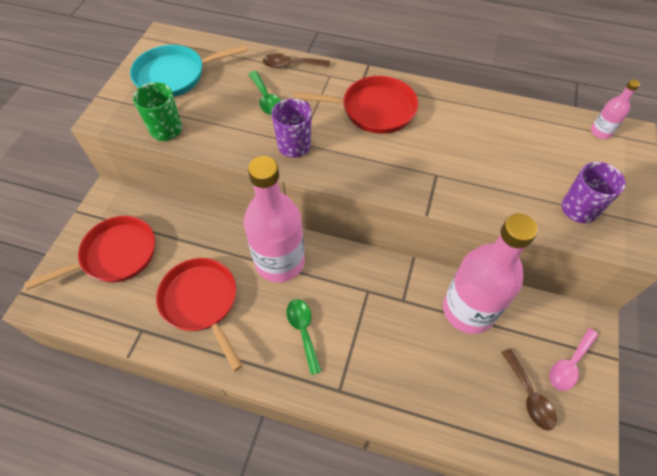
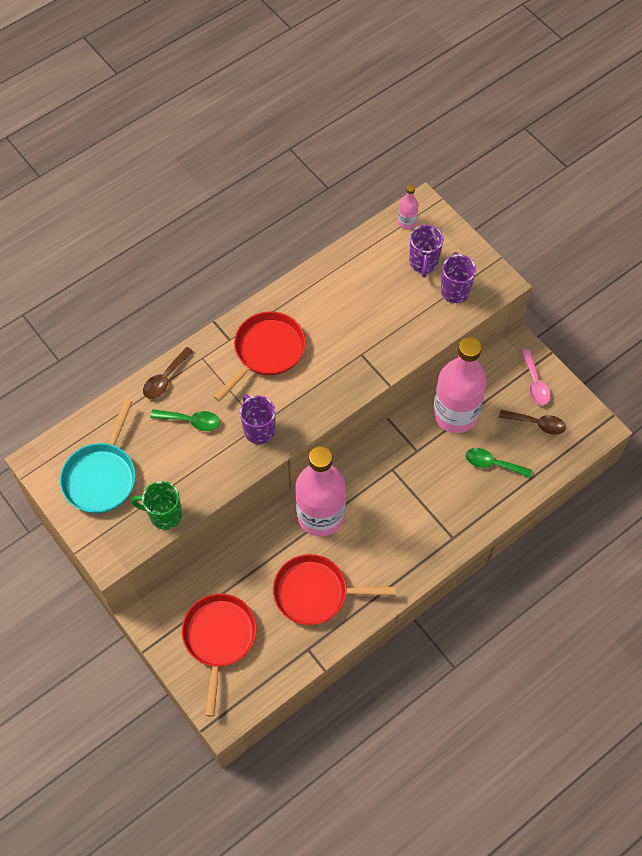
camera: 55 degrees left, 5 degrees up
(303, 331) = (392, 534): green spoon -> green spoon (492, 464)
(577, 167) = (423, 263): none -> purple mug

